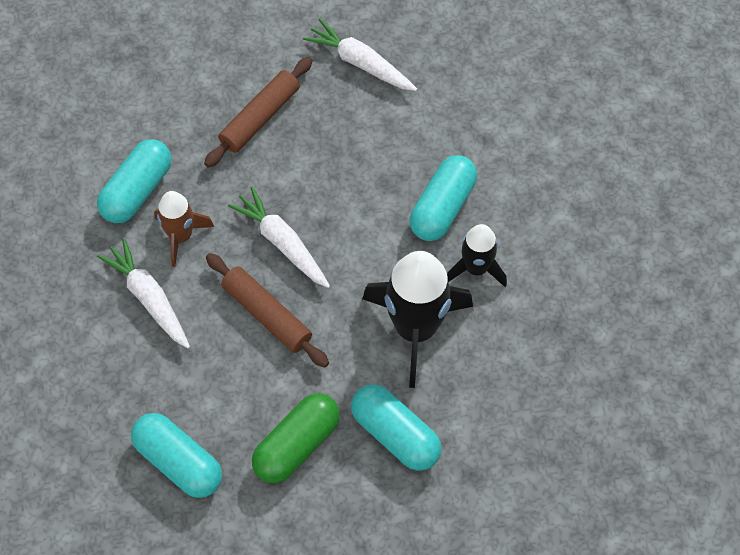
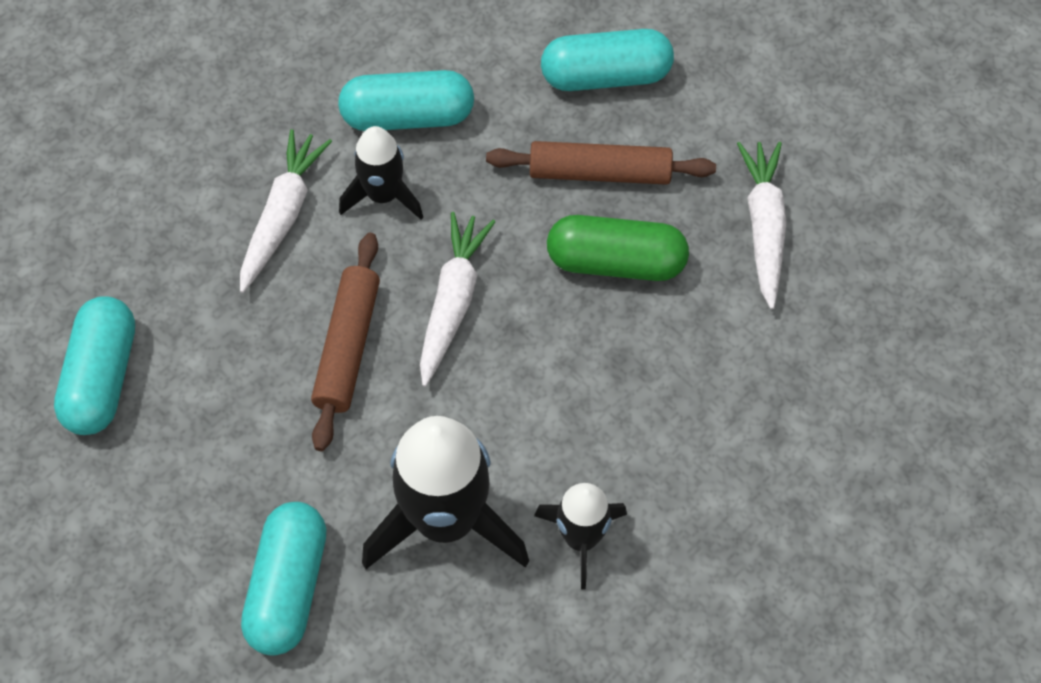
camera: 55 degrees right, 0 degrees up
(181, 236) = (383, 195): brown rocket -> black rocket
(297, 445) = (203, 486): green capsule -> green capsule (616, 262)
(442, 207) = (636, 445): turquoise capsule -> turquoise capsule (606, 76)

